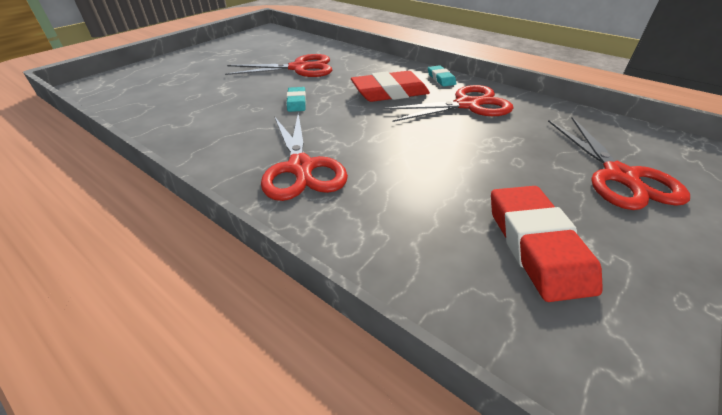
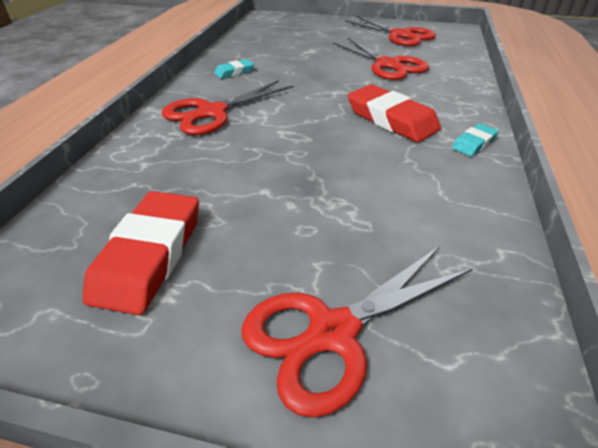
camera: 65 degrees right, 0 degrees up
(296, 102) = (317, 82): turquoise eraser -> turquoise eraser (234, 72)
(467, 105) = (417, 174): red scissors -> red scissors (400, 35)
(536, 245) = (149, 255): red eraser -> red eraser turned 45 degrees counterclockwise

